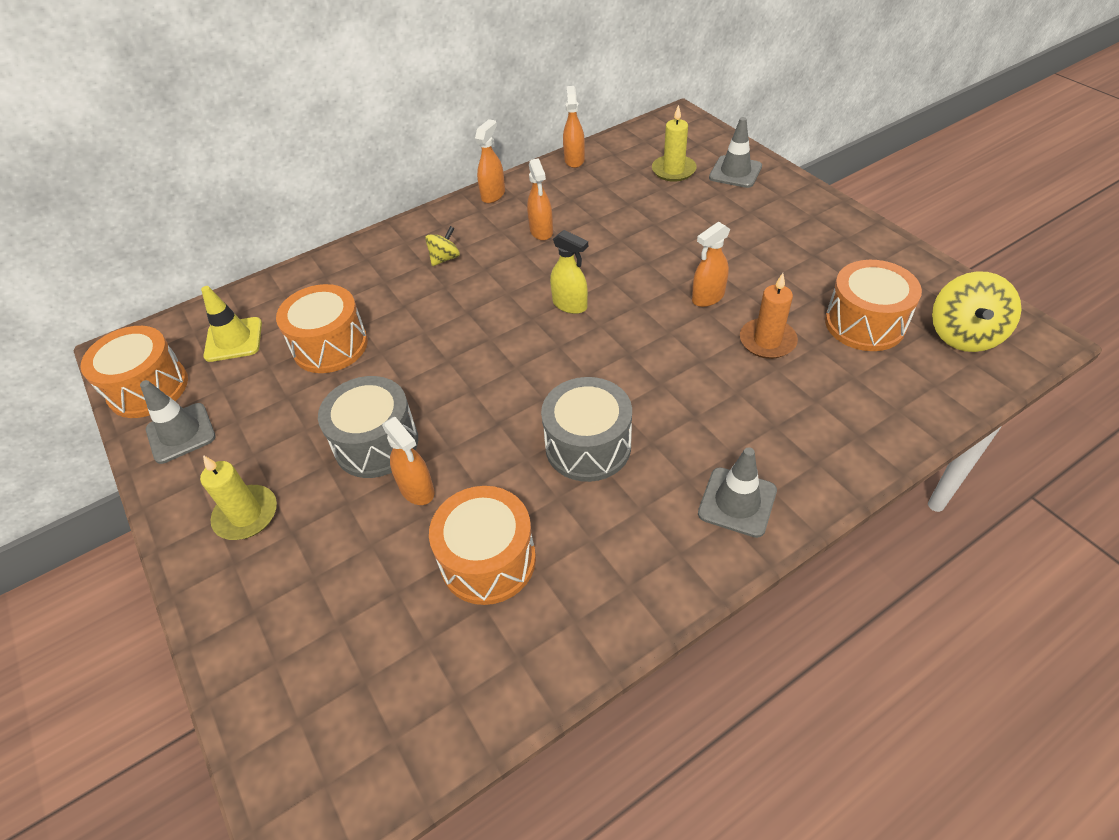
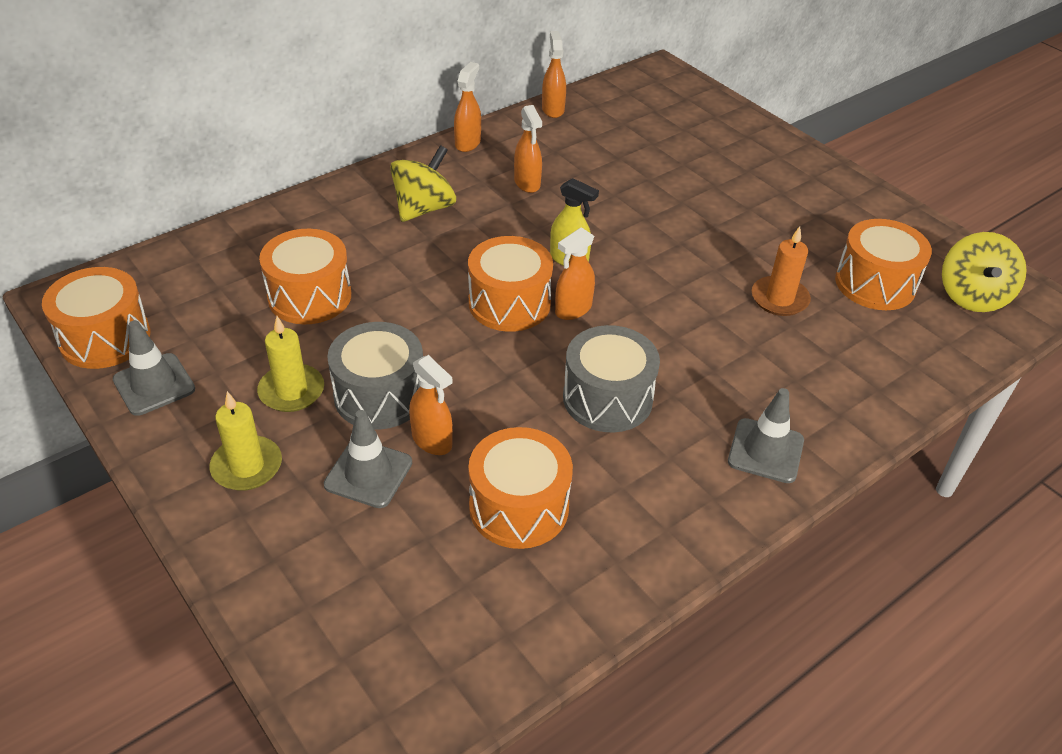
camera: 10 degrees left, 5 degrees down
(233, 340) = (196, 288): yellow traffic cone -> none
(445, 258) = (424, 208): yellow spinning top -> yellow spinning top, size x1.76
(508, 350) = (509, 303): none -> orange drum
(673, 170) = (662, 125): yellow candle -> yellow candle (291, 391)
(707, 297) = (713, 255): orange spray bottle -> orange spray bottle (573, 309)
(735, 172) = (728, 129): grey traffic cone -> grey traffic cone (368, 473)

